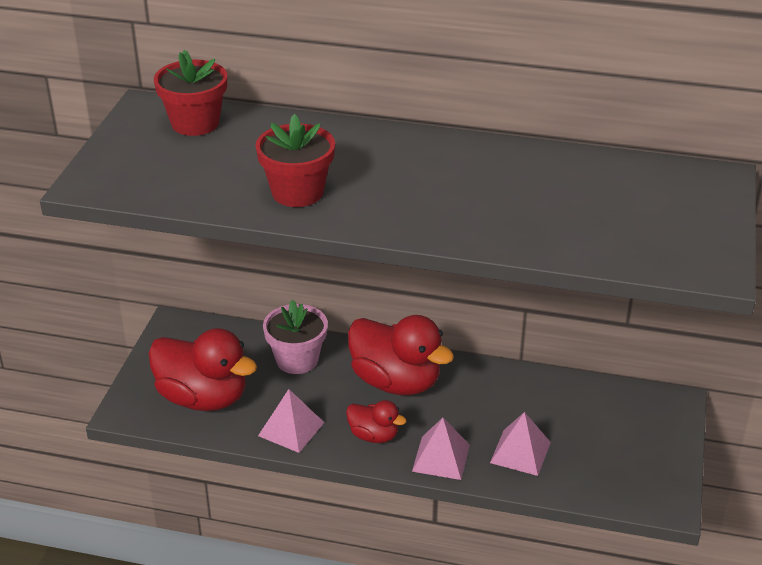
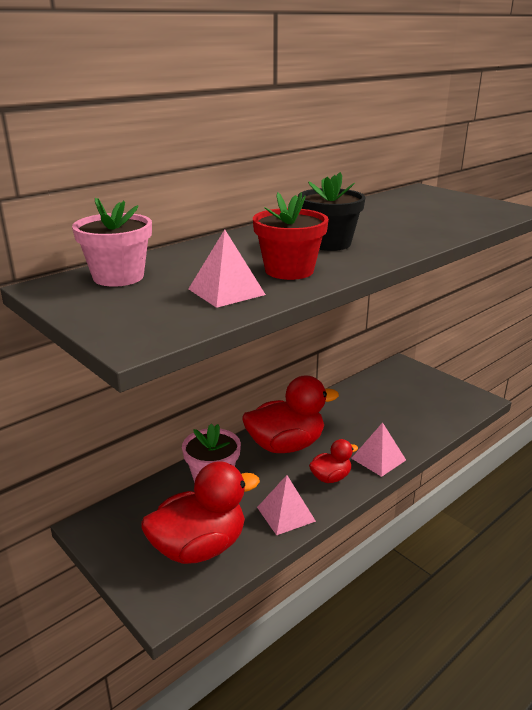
camera: 55 degrees left, 10 degrees down
(195, 123) = (118, 277): red flower pot -> pink flower pot
(401, 186) = (329, 243): none -> black flower pot
(520, 452) = (399, 427): pink pyramid -> pink pyramid (226, 291)

